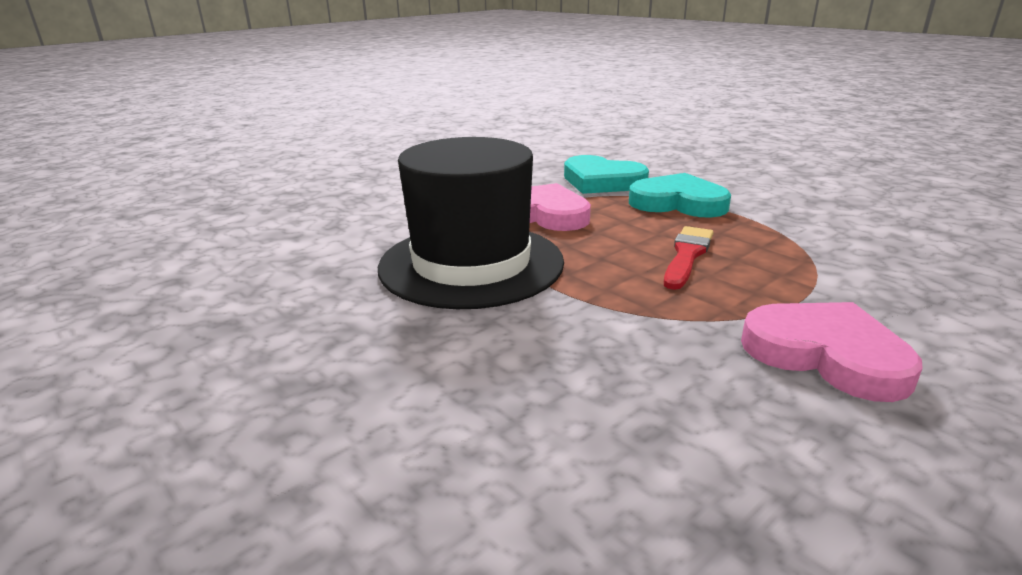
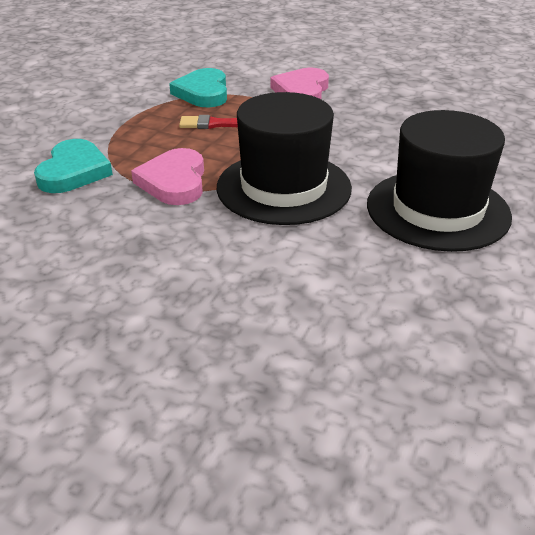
camera: 115 degrees left, 10 degrees up
(286, 356) = (437, 210): none -> black hat
(678, 203) = (120, 135): turquoise heart -> turquoise heart (203, 93)

